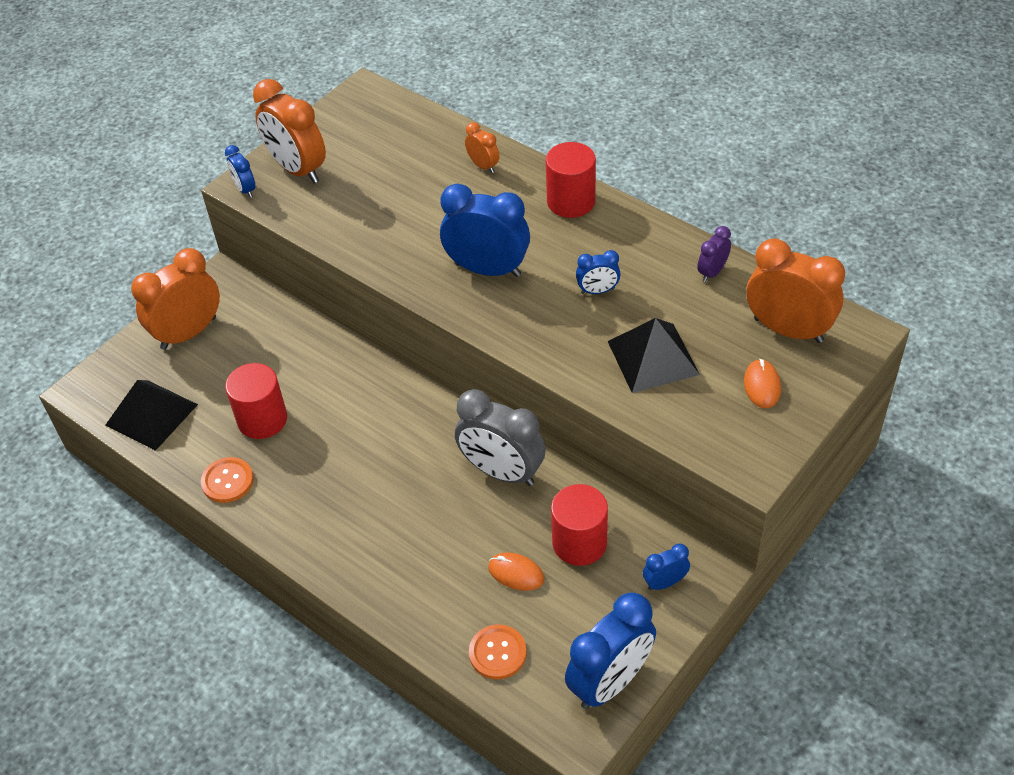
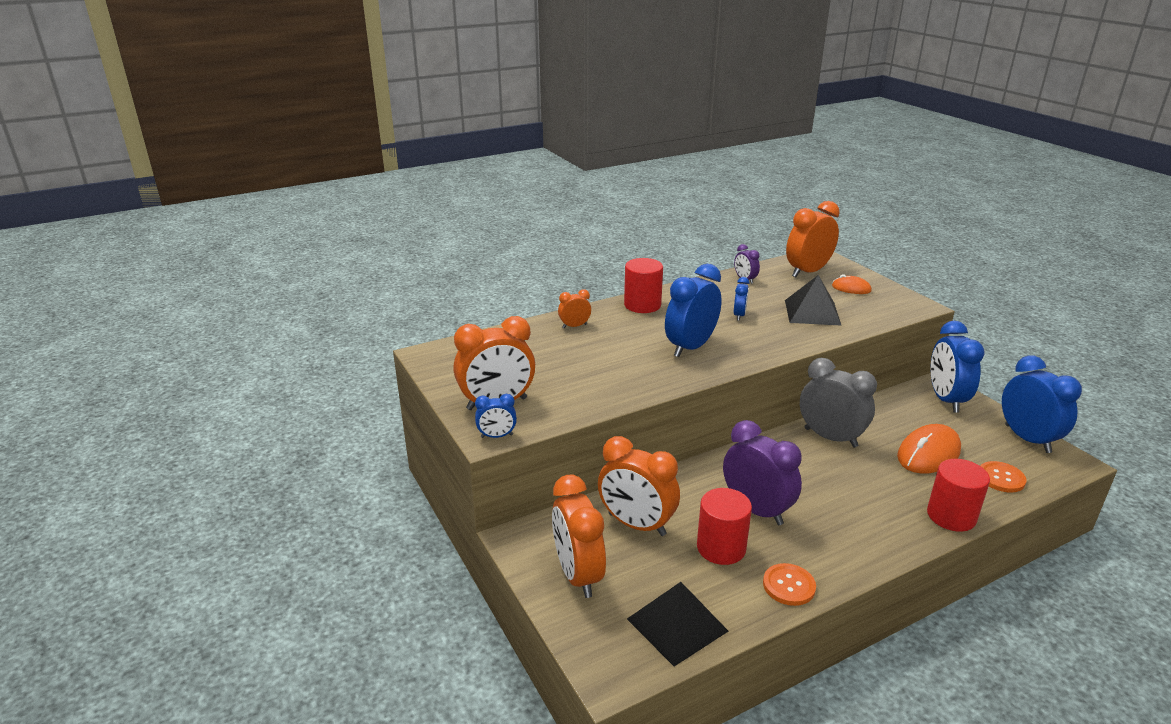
camera: 70 degrees left, 20 degrees down
(271, 350) = (636, 525): none -> orange clock
(332, 433) = (756, 510): none -> purple clock
(502, 472) = (830, 437): grey clock -> grey clock turned 105 degrees counterclockwise
(516, 573) = (928, 453): orange mouse -> orange mouse, size x1.82
(579, 543) = (905, 422): red cylinder -> red cylinder (951, 516)
(665, 582) = (946, 400): blue clock -> blue clock, size x2.05

